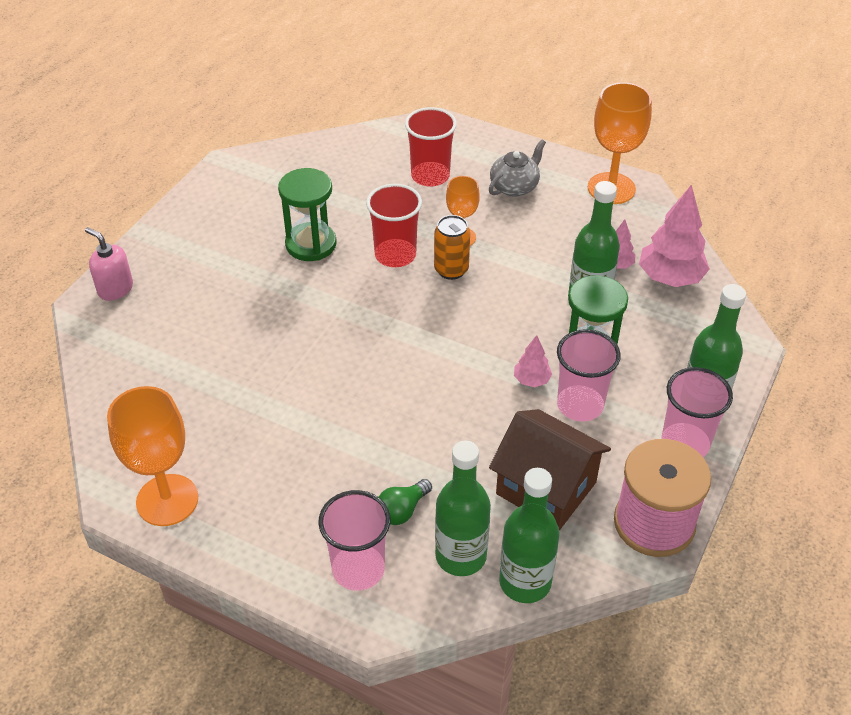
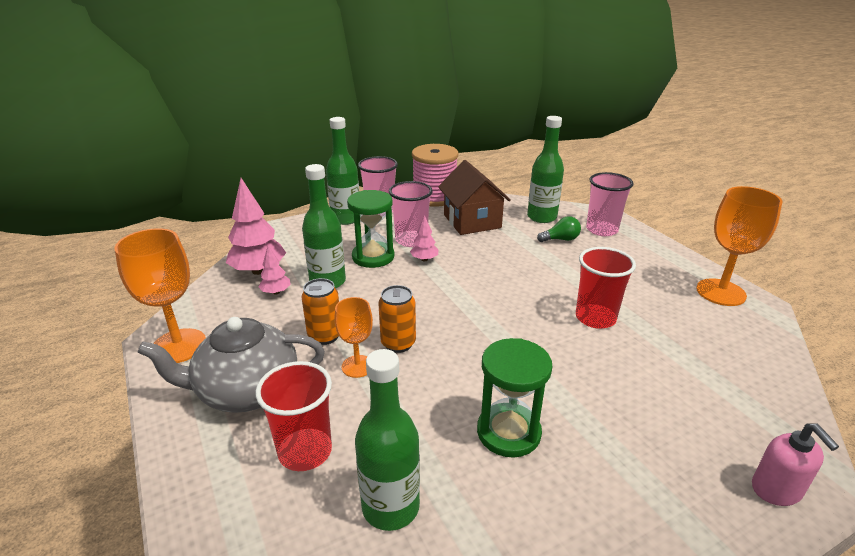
camera: 145 degrees left, 15 degrees down
(395, 255) = (432, 379): red cup -> red cup (595, 318)
(514, 187) = (247, 391): grey teapot -> grey teapot, size x1.68
(517, 247) = (325, 336): none -> orange can
(525, 582) = (517, 202): green bottle -> green bottle (390, 507)

